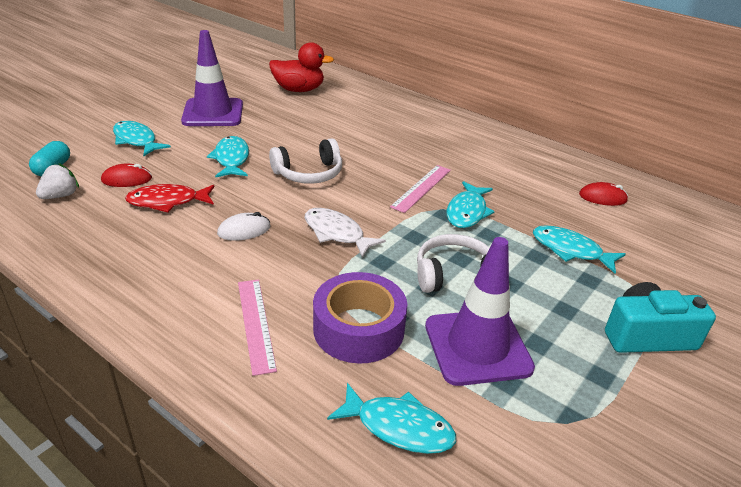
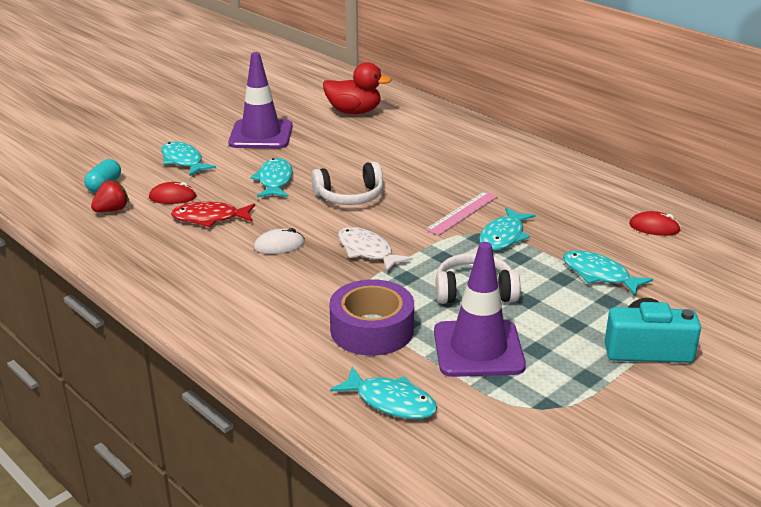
camera: 10 degrees right, 5 degrees down
(60, 195) = (112, 210): white strawberry -> red strawberry
(256, 324) = (280, 321): pink ruler -> none

